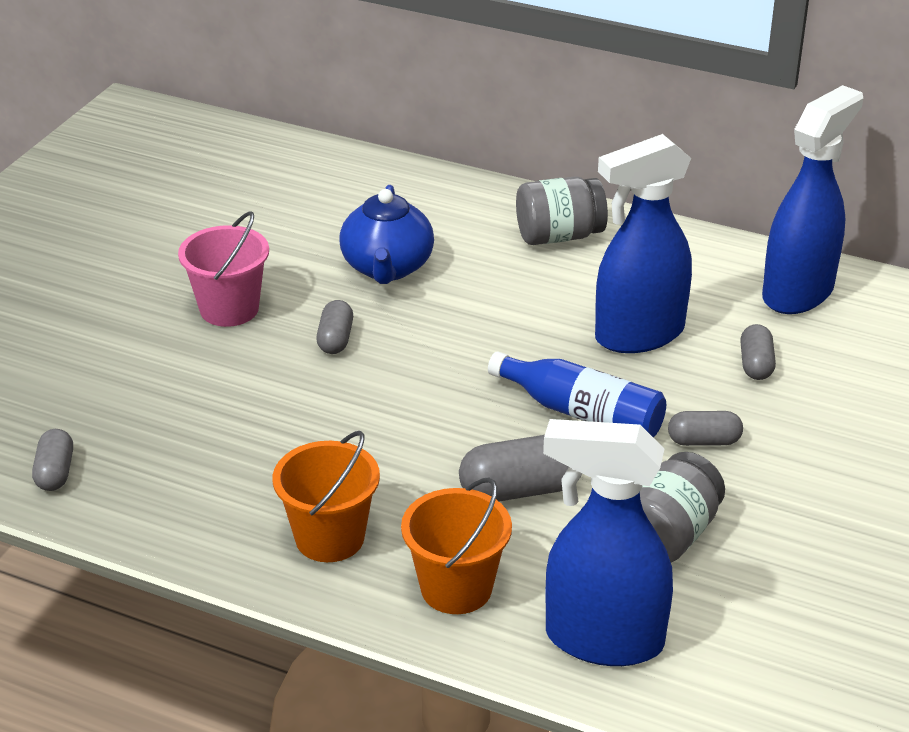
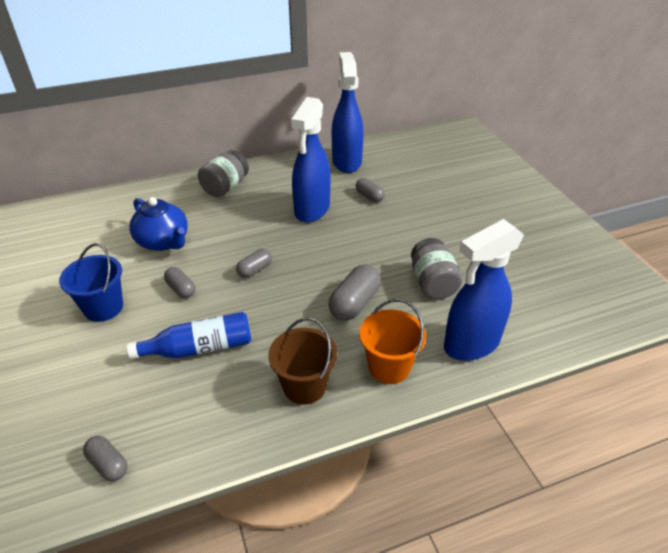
camera: 45 degrees left, 5 degrees up
(229, 309) = (103, 307): pink bucket -> blue bucket
(329, 538) = (304, 386): orange bucket -> brown bucket
(581, 413) = (333, 254): blue bottle -> blue bottle (199, 348)
(704, 441) = (392, 237): grey capsule -> grey capsule (255, 270)

